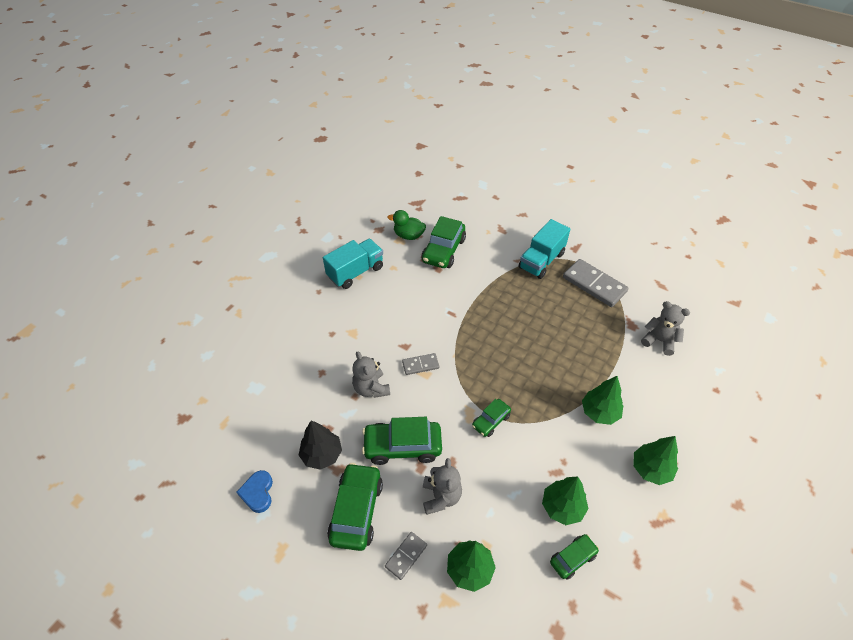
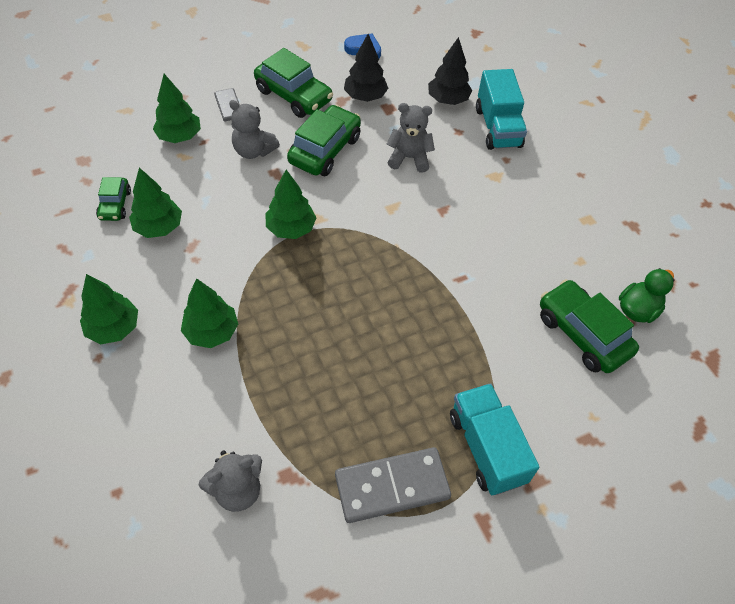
camera: 120 degrees right, 5 degrees up
(289, 396) = (447, 100): none -> black tree
(355, 272) = (594, 220): turquoise truck -> turquoise truck (498, 127)
(420, 365) = (407, 210): grey domino -> none
(490, 421) = (291, 228): green car -> green tree

